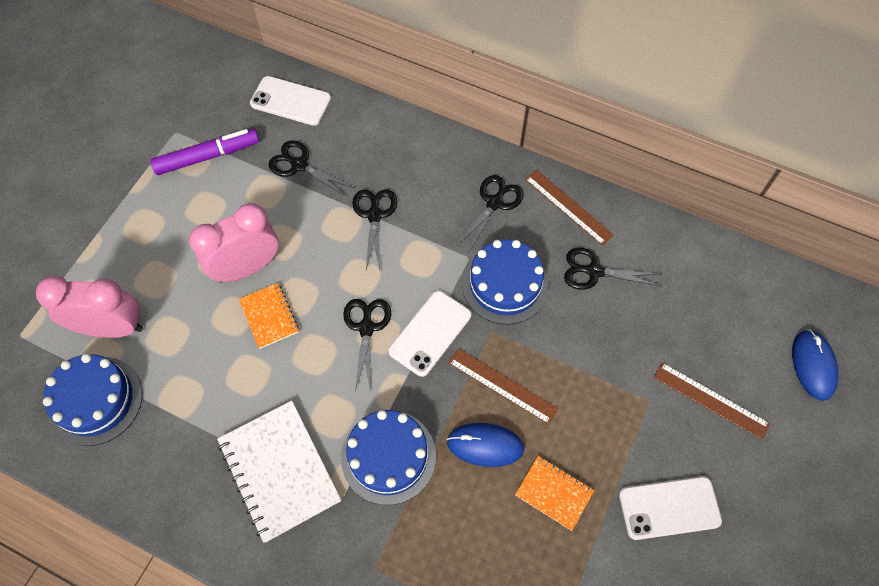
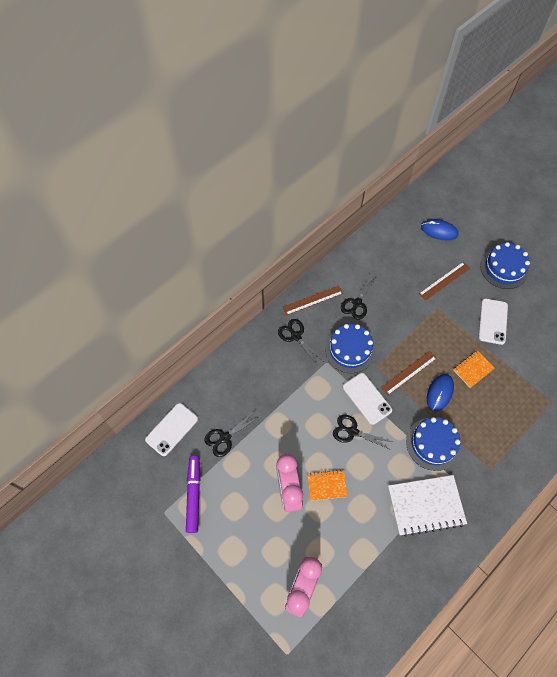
camera: 70 degrees left, 0 degrees up
(96, 400) = (350, 608): blue cake -> blue cake (504, 268)
(374, 215) = (279, 404): black scissors -> none

